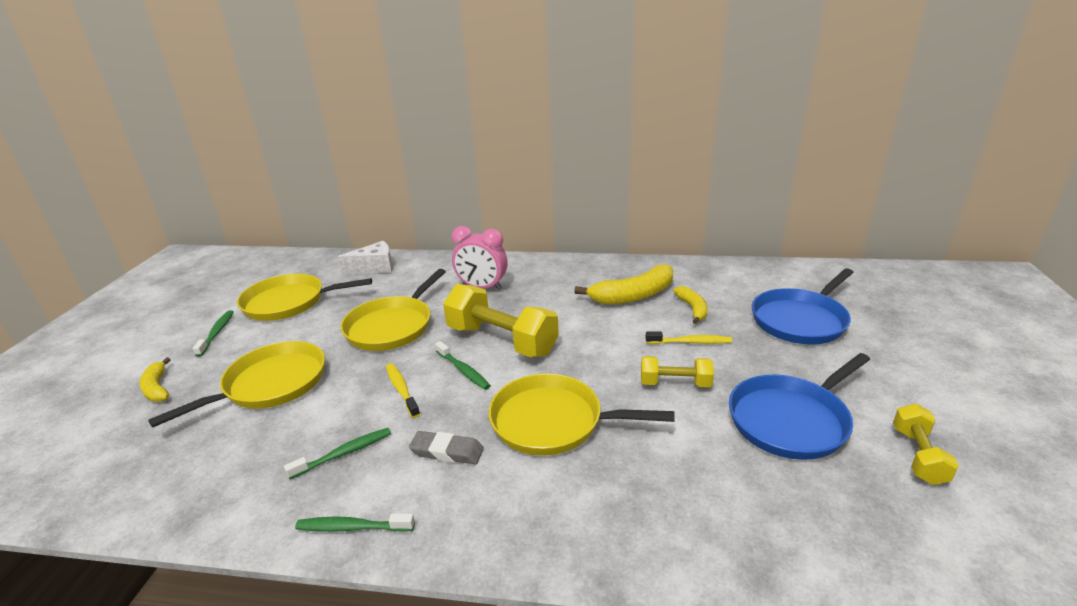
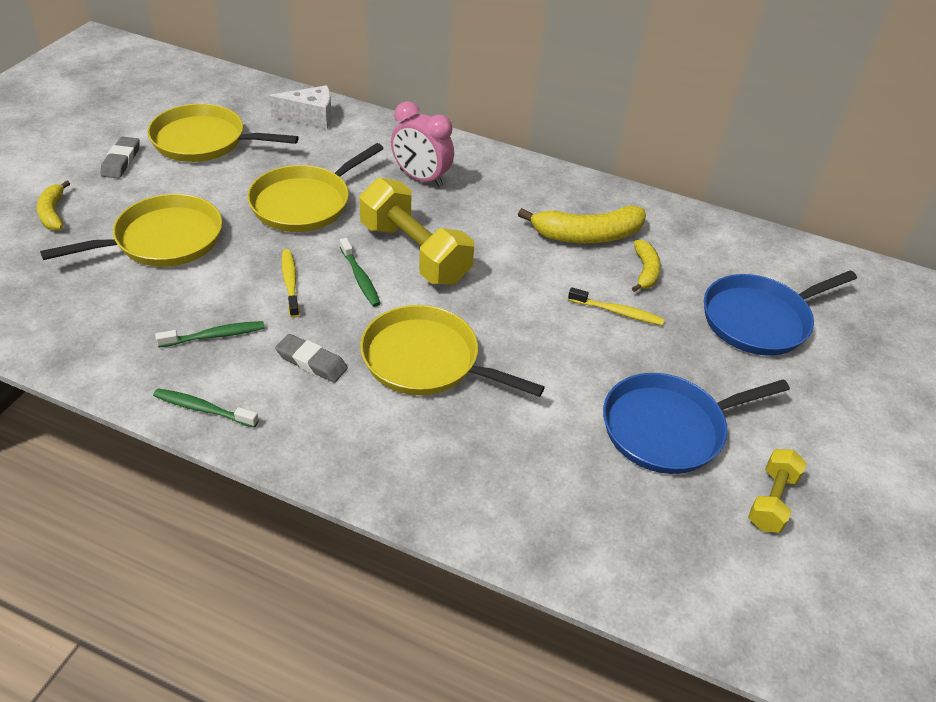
camera: 10 degrees right, 15 degrees up
(217, 333) = (121, 161): green toothbrush -> grey eraser
(675, 383) = (572, 355): yellow dumbbell -> none

